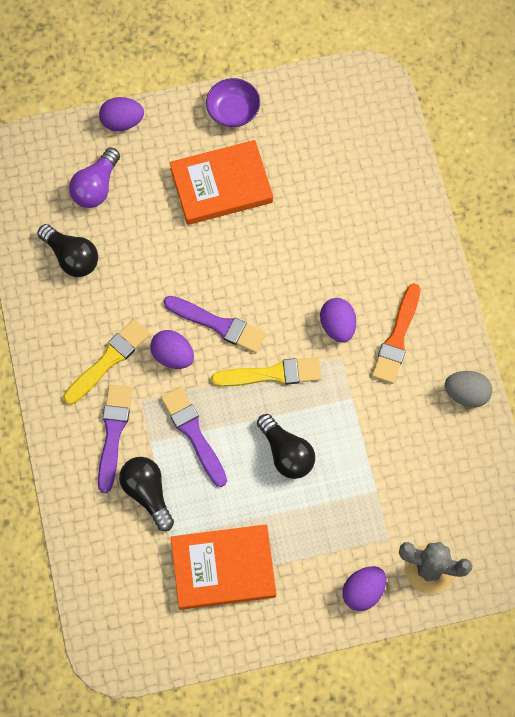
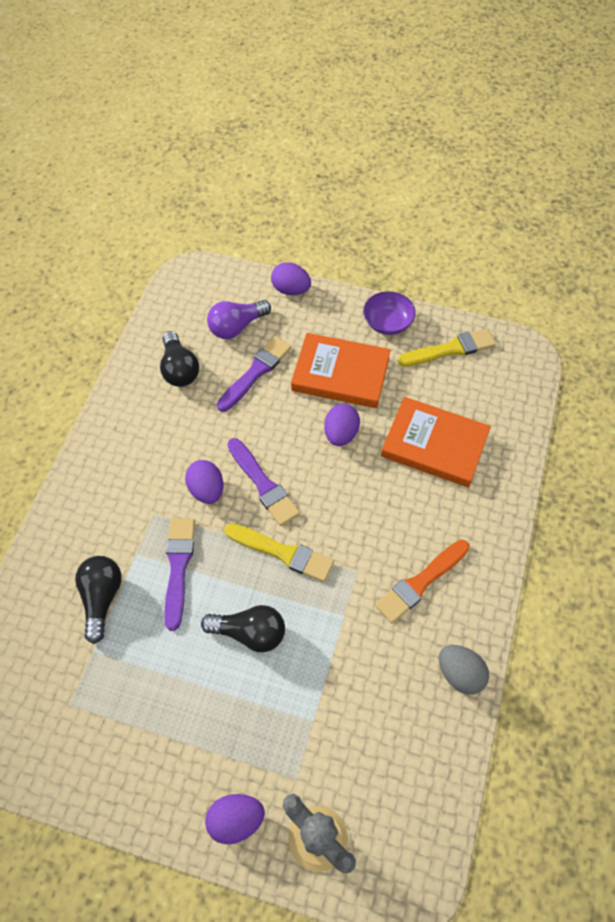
camera: 30 degrees right, 10 degrees down
(108, 360) = (150, 465): yellow brush -> yellow brush (450, 349)
(113, 433) = (110, 528): purple brush -> purple brush (256, 372)
(223, 568) = (119, 711): orange book -> orange book (434, 445)
(286, 453) = (249, 633): black light bulb -> black light bulb turned 75 degrees counterclockwise
(337, 326) = (370, 542): purple egg -> purple egg (341, 434)

